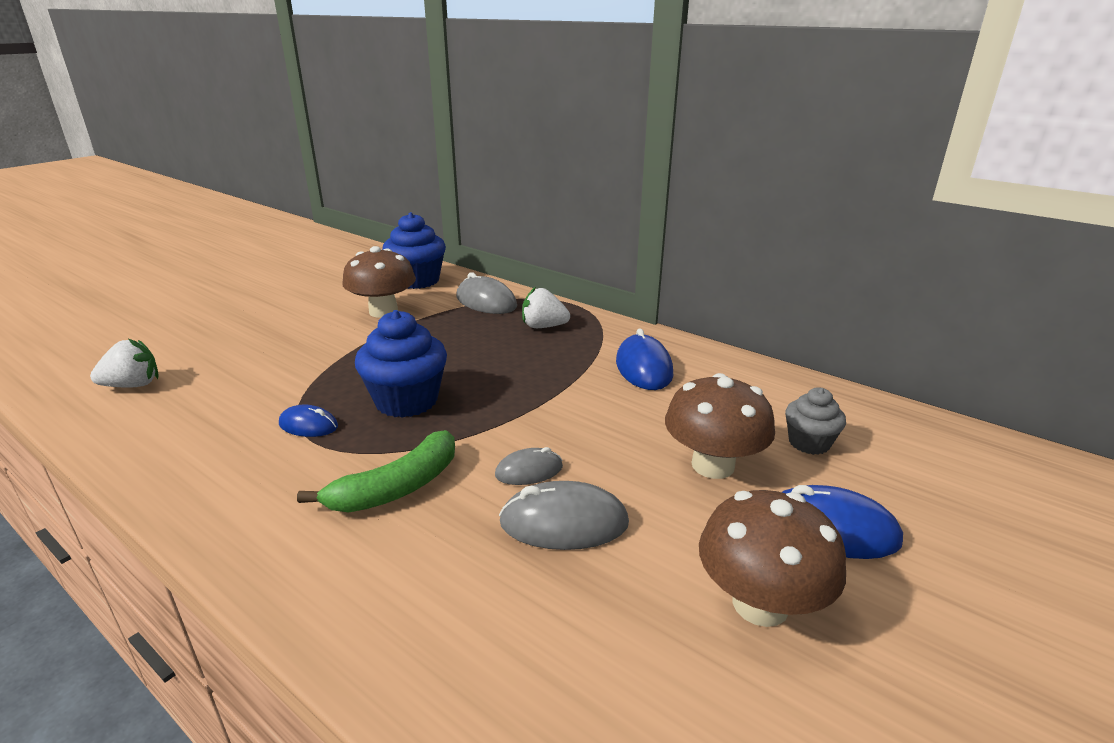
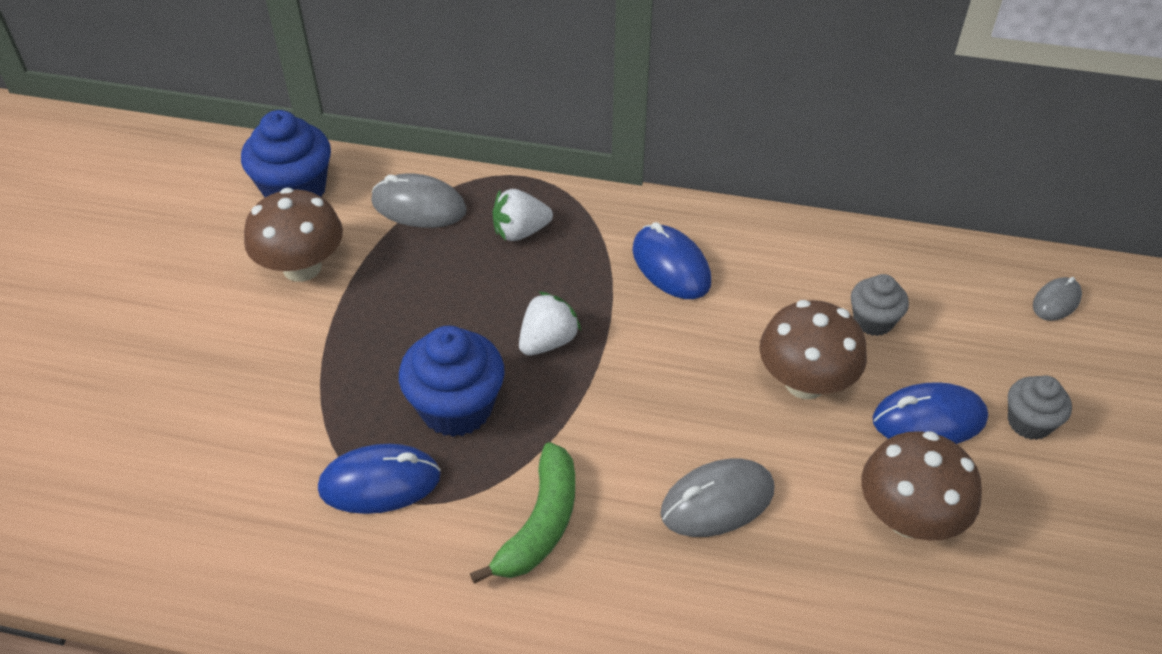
camera: 25 degrees left, 20 degrees up
(133, 385) = (105, 505): white strawberry -> white strawberry (548, 341)
(308, 425) = (380, 483): blue mouse -> blue mouse, size x1.66
(529, 471) = (648, 454): grey mouse -> grey mouse (1056, 301)
(955, 567) = (1029, 422): none -> grey cupcake

